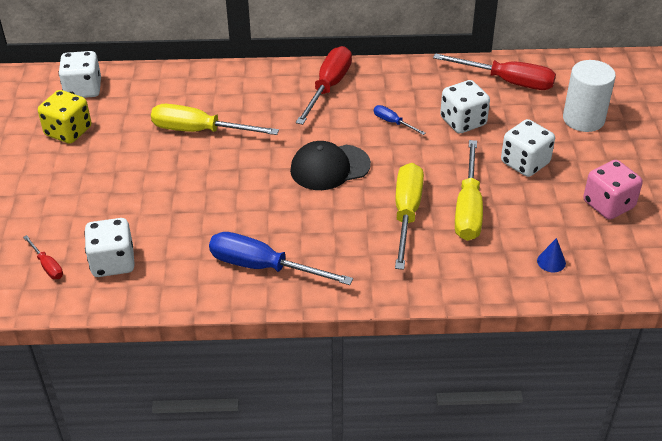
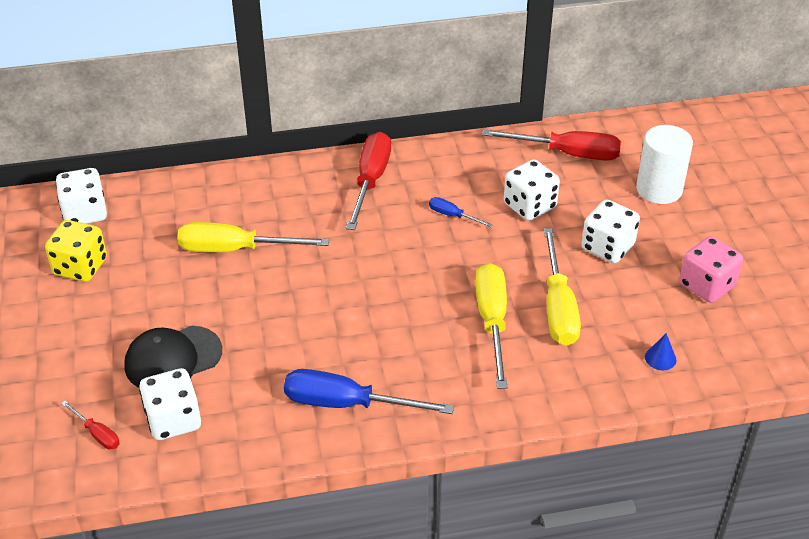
camera: 10 degrees left, 0 degrees up
(329, 167) = (394, 277): black cap -> black cap (173, 359)

